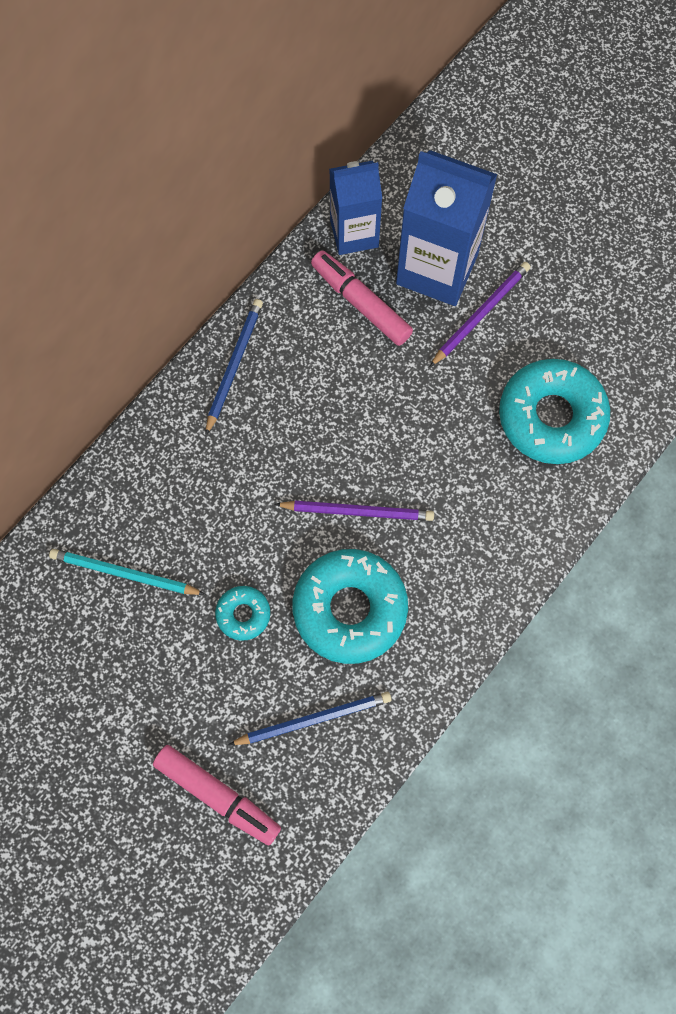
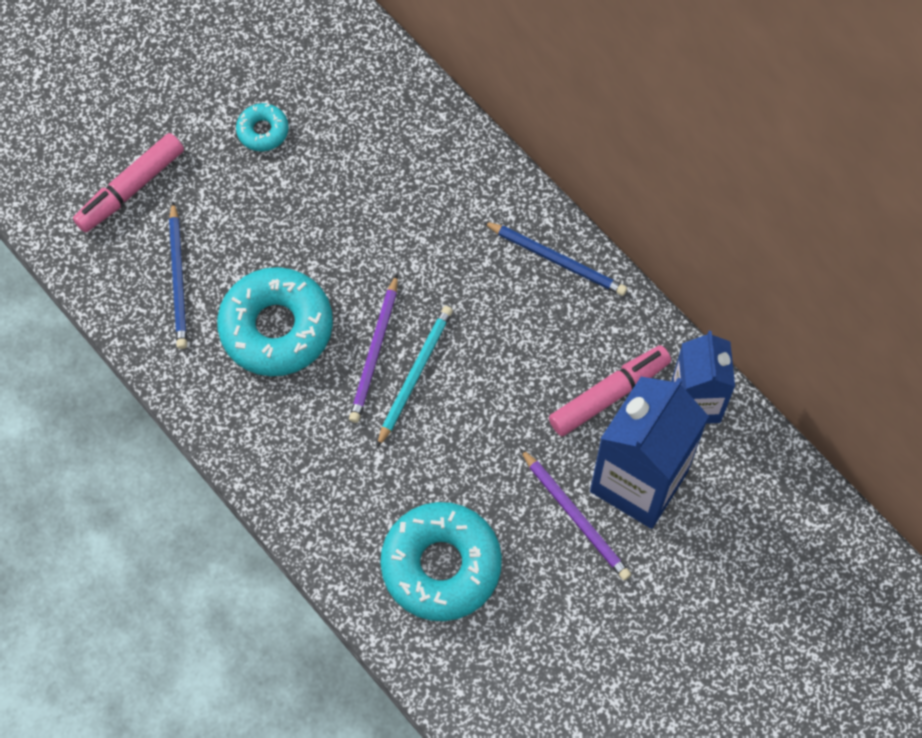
camera: 100 degrees right, 5 degrees down
(125, 574) = (356, 136): turquoise pencil -> turquoise pencil (414, 375)
(243, 614) = (293, 232): turquoise donut -> turquoise donut (263, 131)

